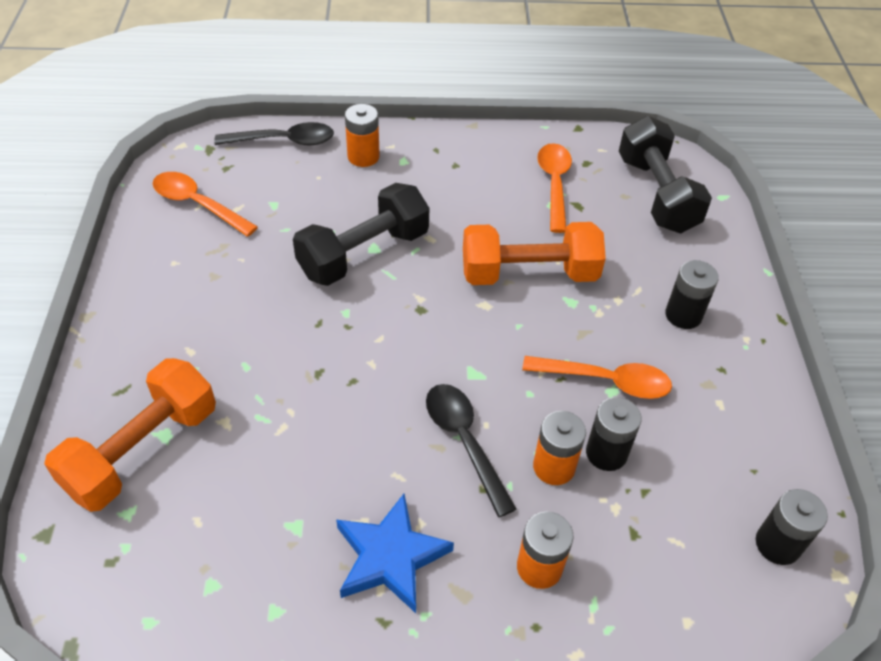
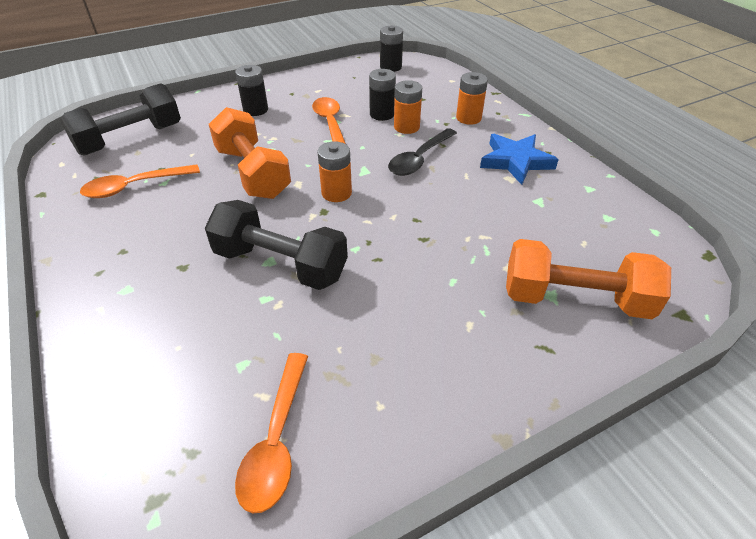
camera: 115 degrees left, 5 degrees down
(284, 141) = (114, 415): black spoon -> none
(363, 157) = (128, 323): orange battery -> orange battery (336, 193)

